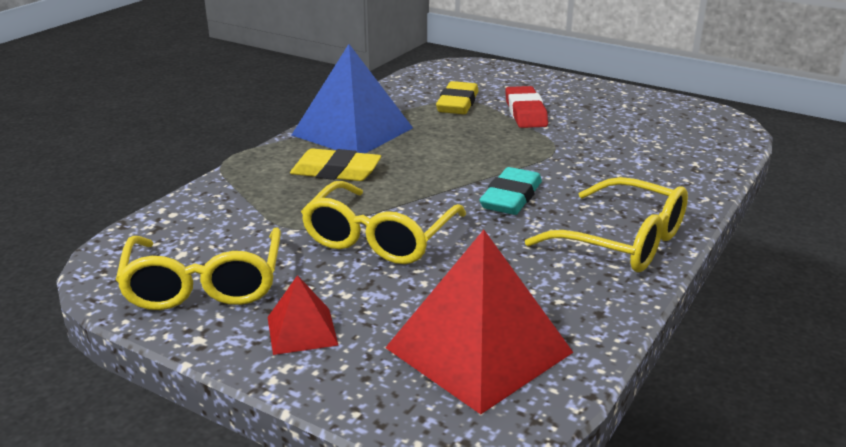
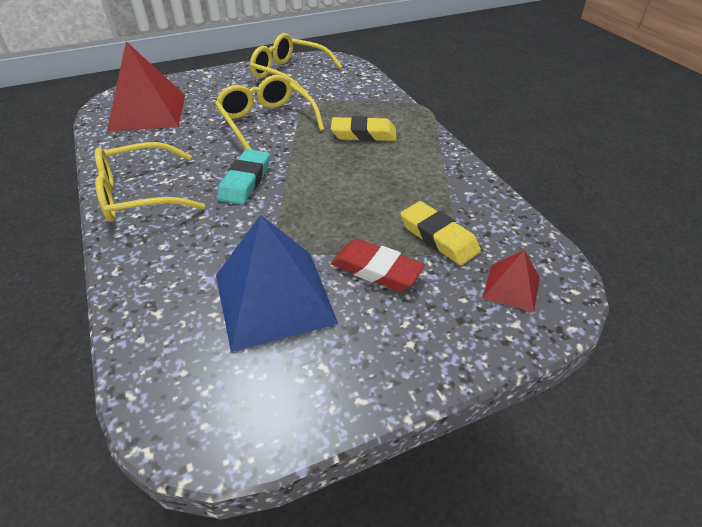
camera: 125 degrees right, 15 degrees up
(302, 330) = (224, 83): red pyramid -> red pyramid (511, 287)
(336, 171) = (363, 134): yellow eraser -> yellow eraser turned 45 degrees clockwise
(352, 131) = (425, 161): blue pyramid -> blue pyramid (274, 298)
(511, 197) = (245, 181): turquoise eraser -> turquoise eraser turned 45 degrees clockwise

